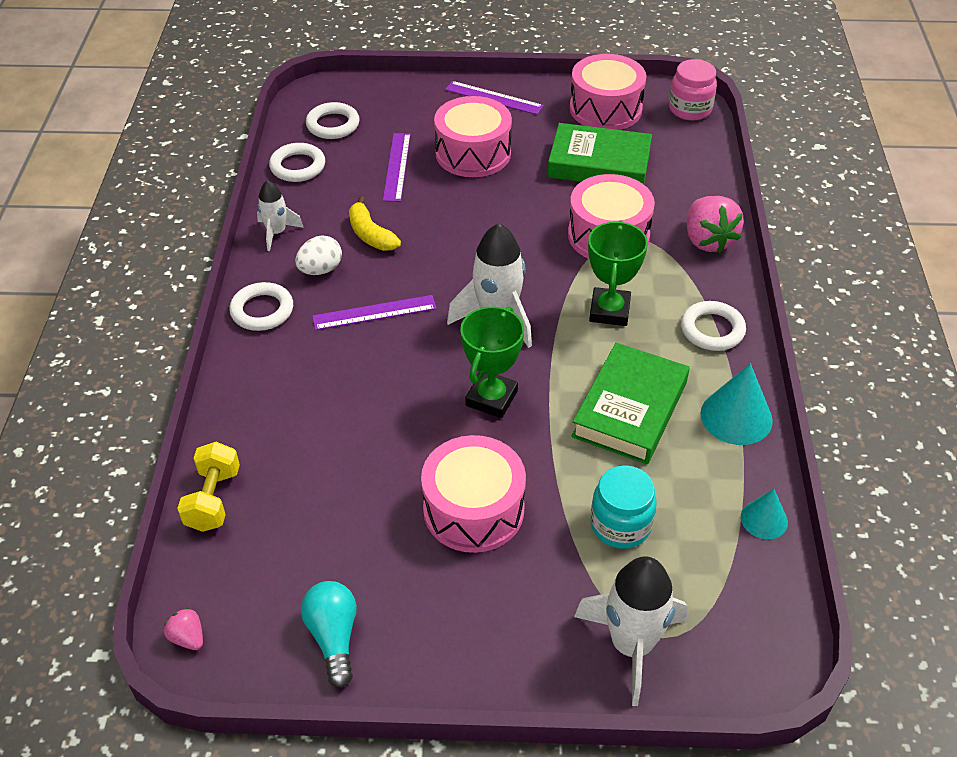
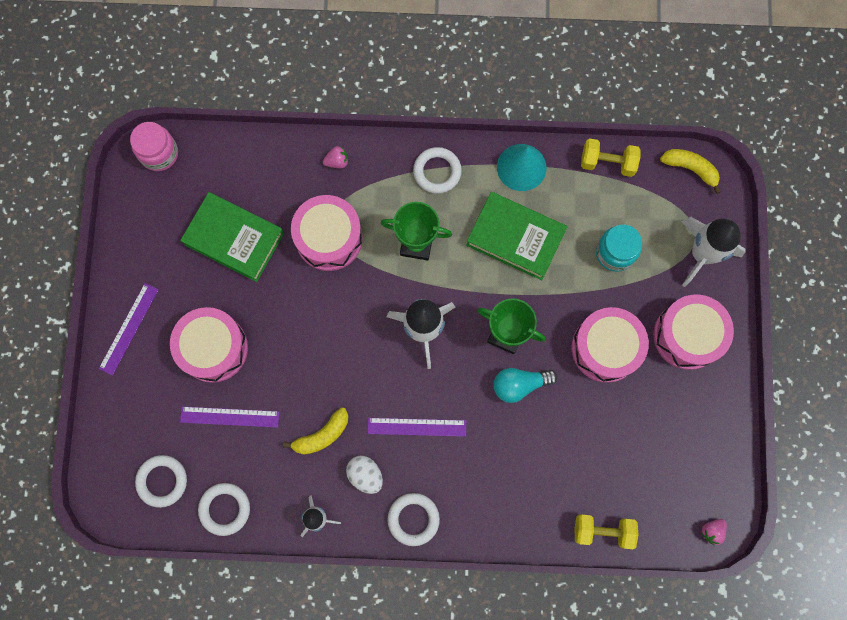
camera: 90 degrees left, 30 degrees up
(333, 637) = (706, 436): turquoise light bulb -> turquoise light bulb (519, 385)
(374, 313) = (417, 426): purple ruler -> purple ruler turned 75 degrees counterclockwise
(599, 164) = (234, 239): green book -> green book turned 75 degrees counterclockwise
(605, 109) = (153, 227): pink drum -> pink drum (687, 335)
(708, 240) = (337, 161): pink strawberry -> pink strawberry, size x0.49
(764, 519) = (607, 163): turquoise cone -> yellow dumbbell
(777, 634) = (690, 169): none -> yellow banana

